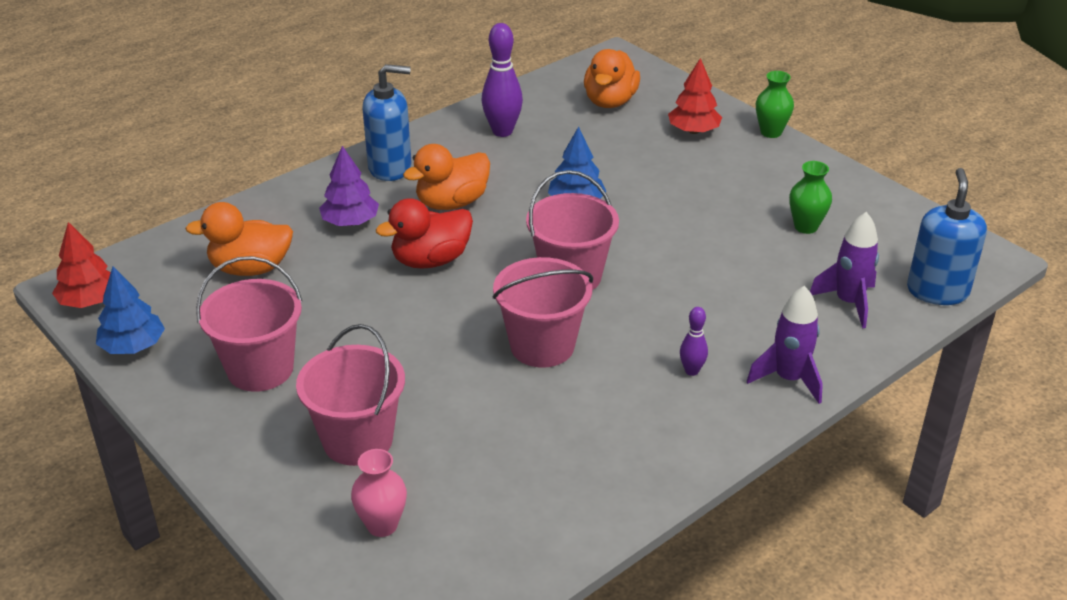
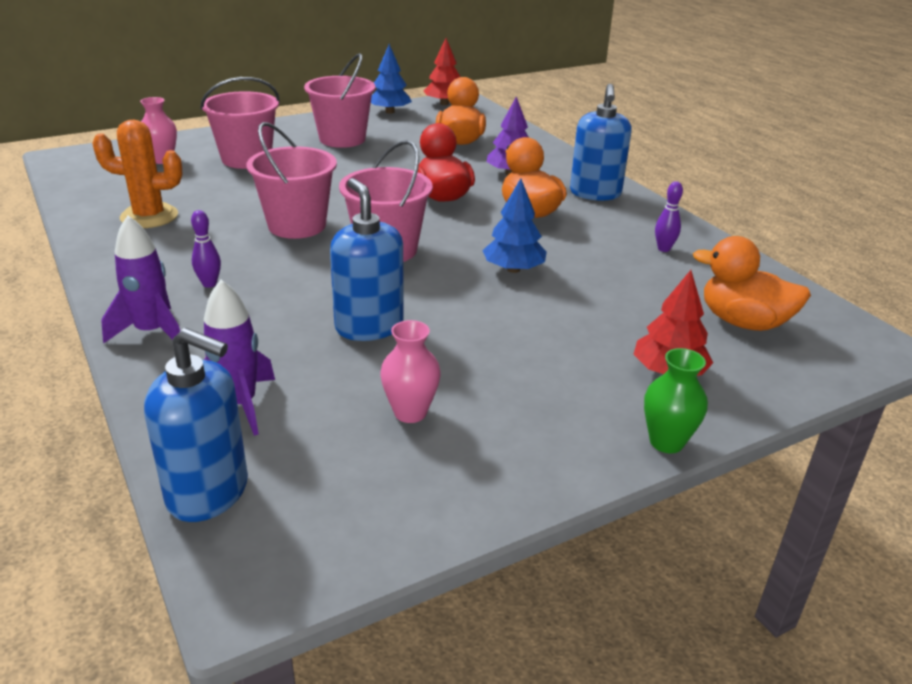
camera: 100 degrees right, 5 degrees down
(502, 131) = (664, 249): purple bowling pin -> purple bowling pin, size x0.54
(566, 469) = (149, 216): none -> orange cactus
(710, 263) = (369, 326): none -> blue soap dispenser
(806, 227) = (410, 412): green vase -> pink vase

